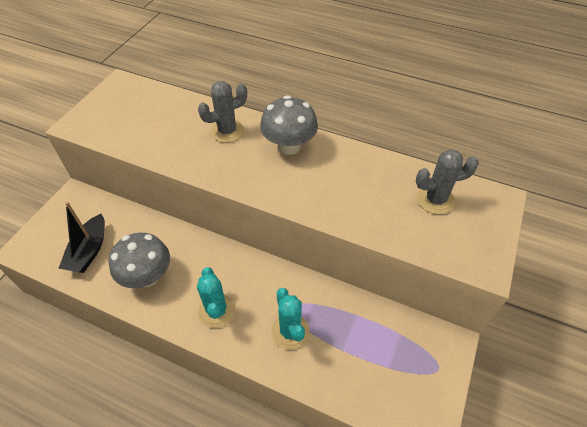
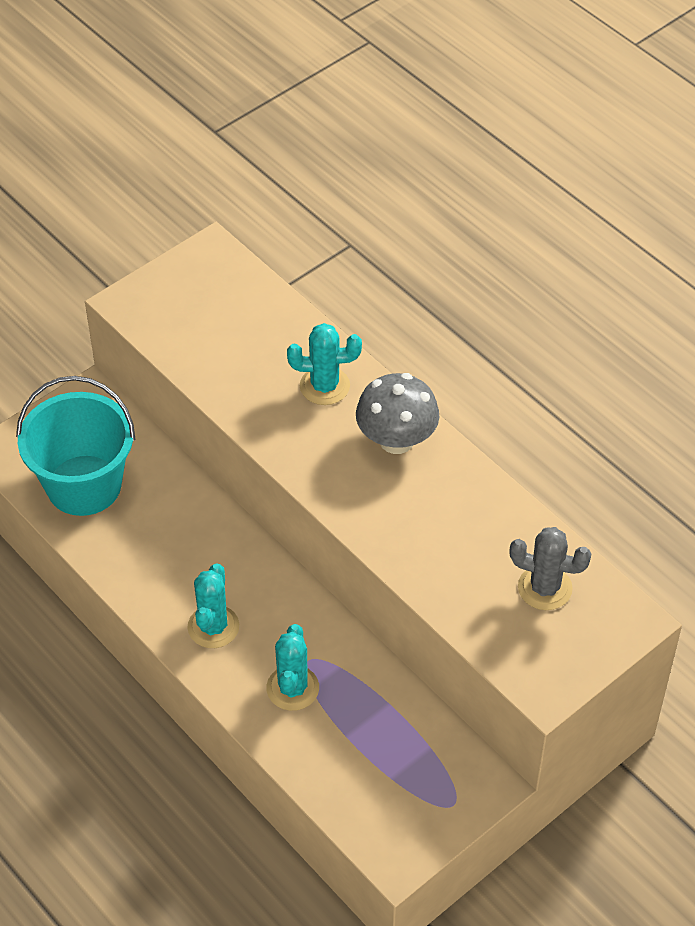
camera: 25 degrees right, 0 degrees up
(89, 251) = (84, 485): black boat -> turquoise bucket
(147, 276) = (145, 548): grey mushroom -> none
(227, 131) = (324, 386): grey cactus -> turquoise cactus

